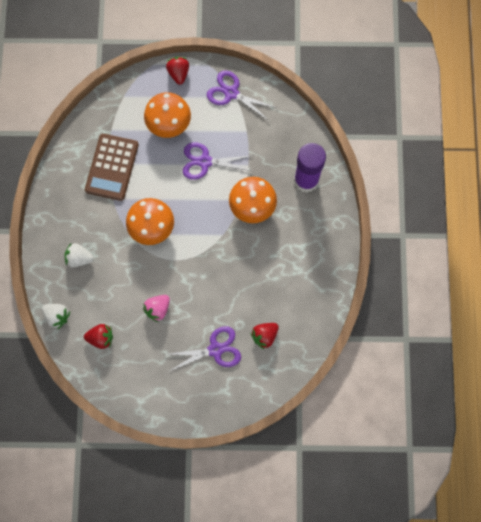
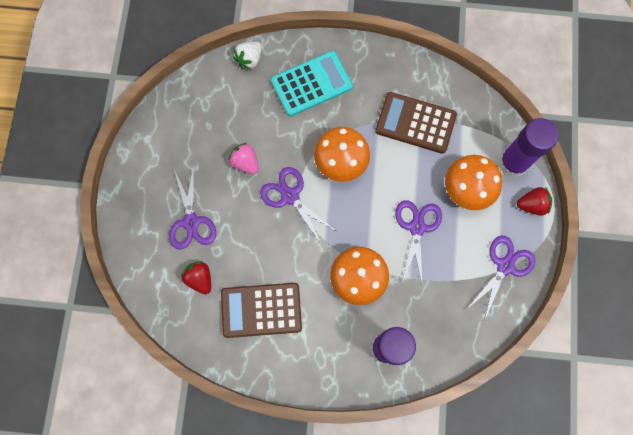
camera: 95 degrees right, 0 degrees up
(79, 258) = (311, 84): white strawberry -> turquoise calculator
(101, 338) = (220, 102): red strawberry -> none
(143, 88) = (512, 163): none -> purple glue stick
(185, 267) = (290, 196): none -> purple scissors
(286, 281) = (261, 310): none -> brown calculator

